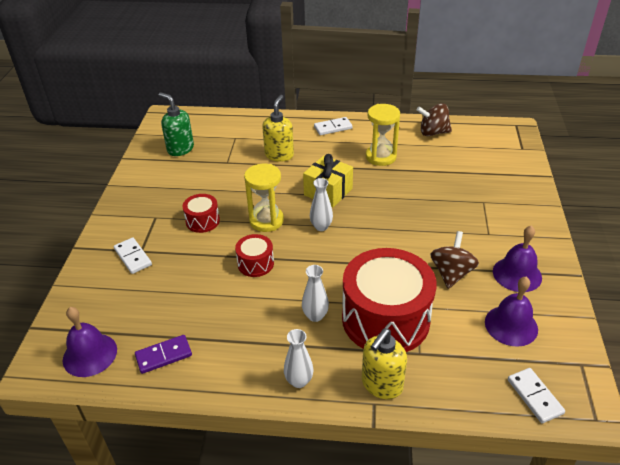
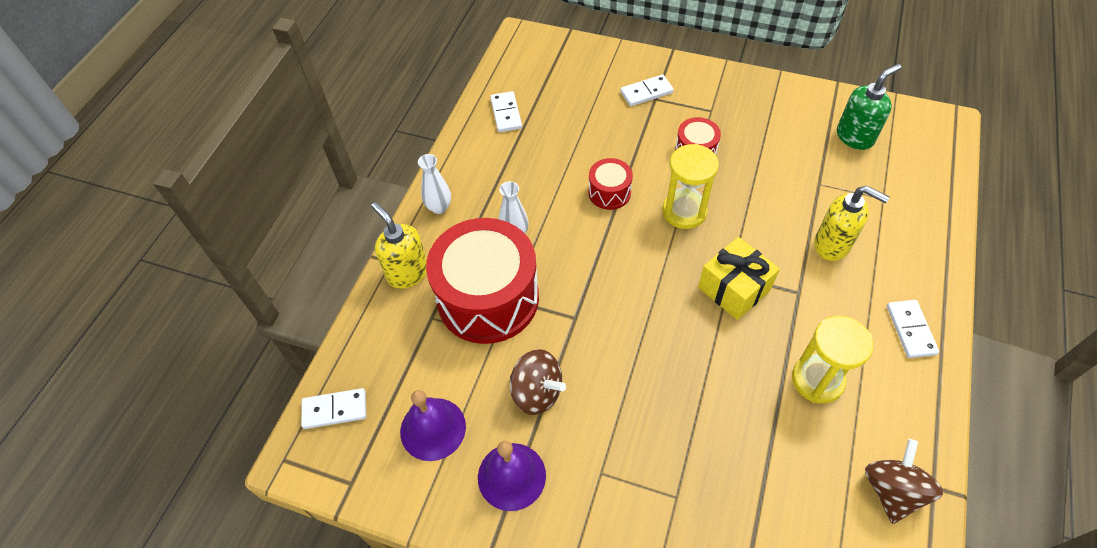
camera: 105 degrees right, 15 degrees up
(90, 354) = (525, 66): purple bell -> none
(164, 356) = (506, 113): purple domino -> white domino
(321, 226) = (660, 267): white vase -> none

